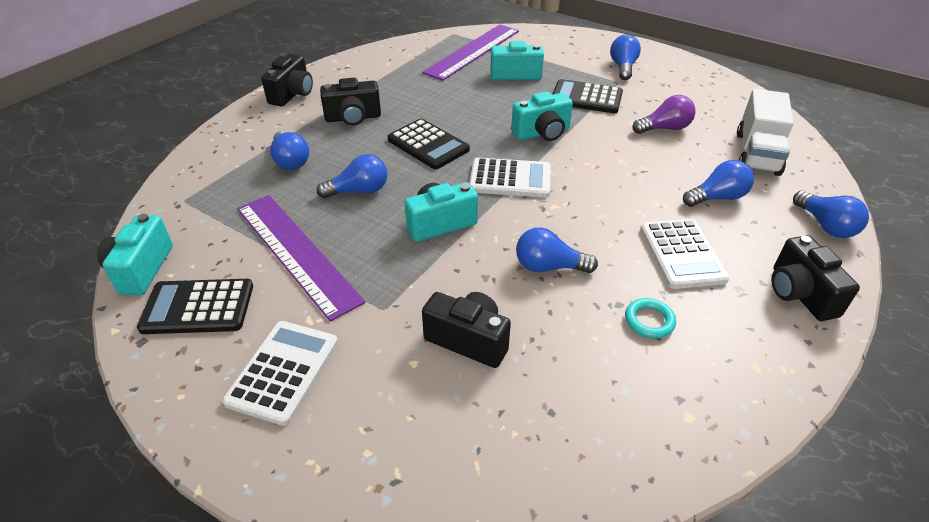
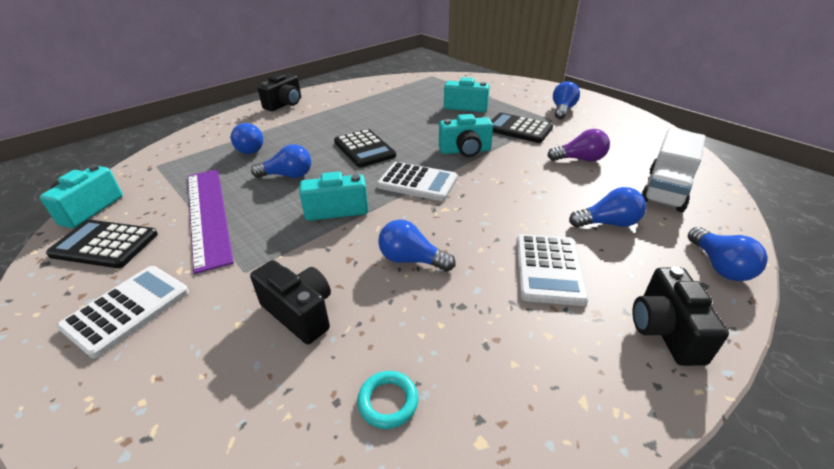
camera: 15 degrees right, 5 degrees down
(353, 118) = (318, 124): black camera -> none
(473, 51) = (440, 88): purple ruler -> none
(649, 321) = (484, 328): turquoise ring -> turquoise ring (388, 401)

